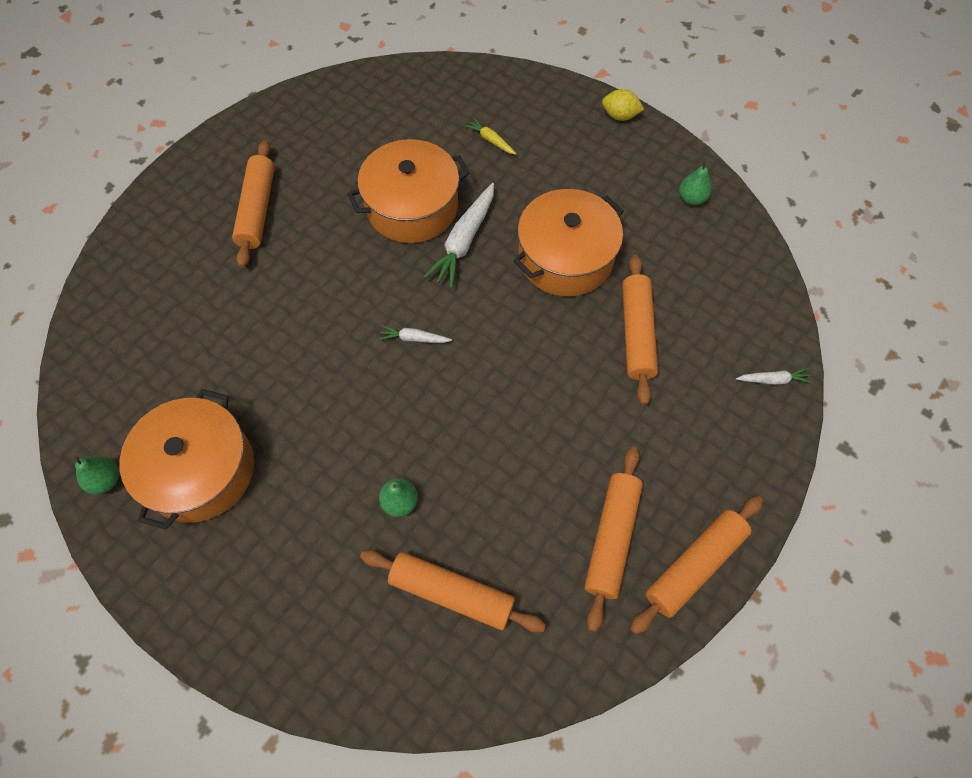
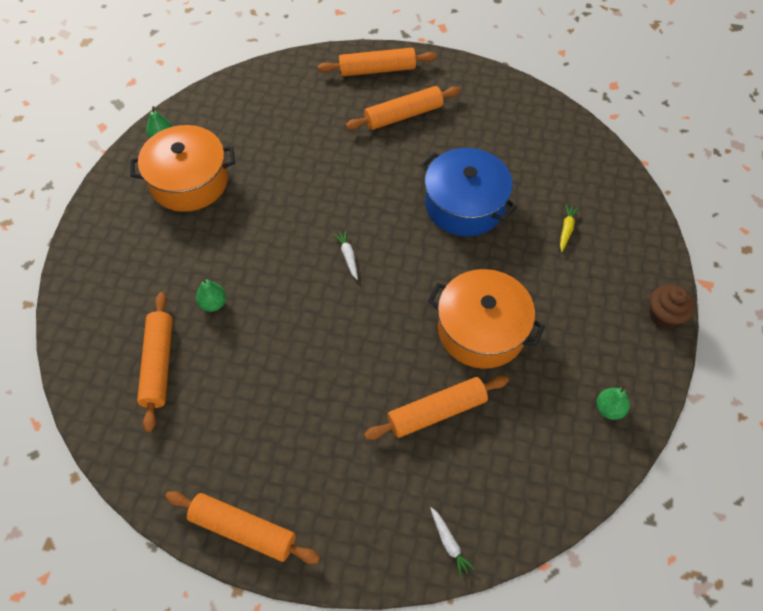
camera: 65 degrees right, 5 degrees down
(412, 207) = (464, 205): orange pot -> blue pot
(464, 241) = (454, 252): white carrot -> none
(611, 538) = (242, 457): orange rolling pin -> orange rolling pin (377, 69)
(620, 116) = (664, 316): yellow lemon -> brown cupcake

